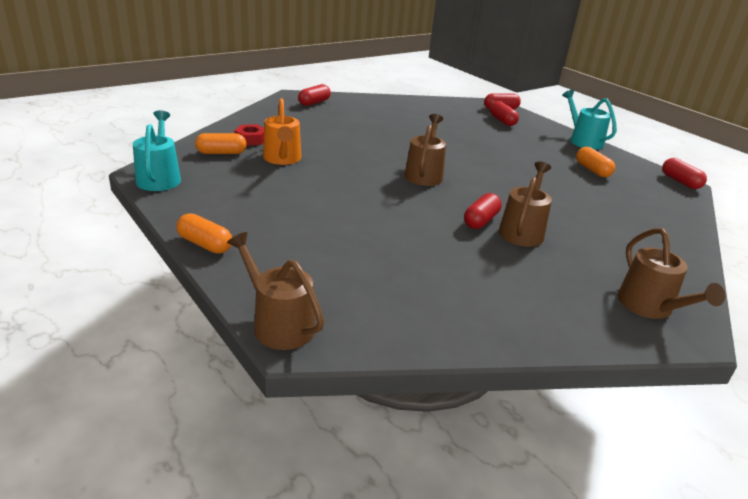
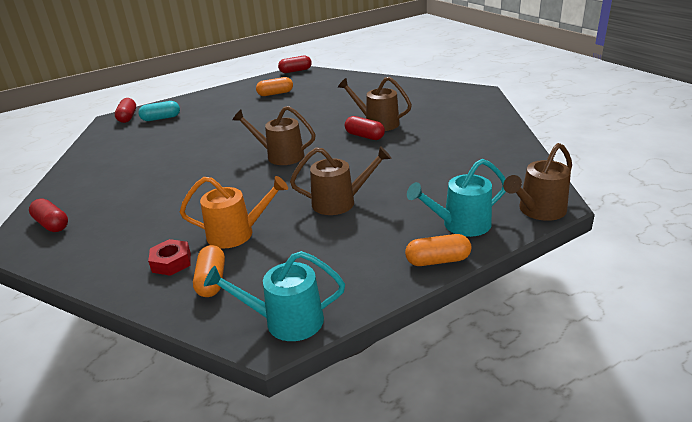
camera: 80 degrees left, 0 degrees up
(205, 244) = (437, 260): orange capsule -> orange capsule turned 45 degrees clockwise
(502, 121) = (161, 118): red capsule -> turquoise capsule
(583, 141) = (217, 91): turquoise watering can -> turquoise watering can (461, 225)
(649, 307) = (458, 97): brown watering can -> brown watering can (339, 202)

